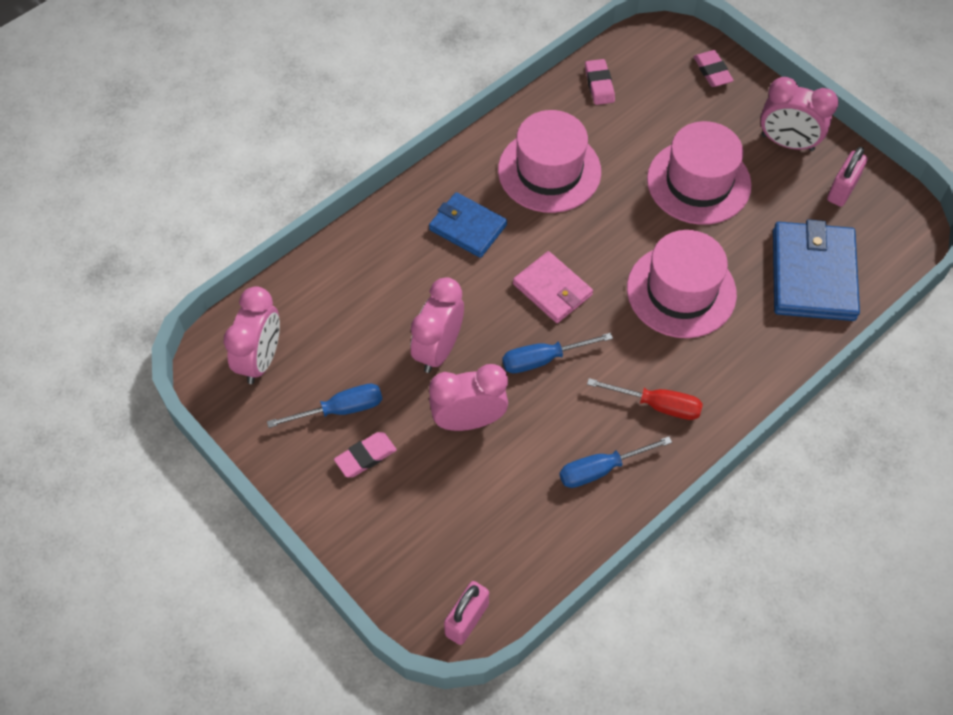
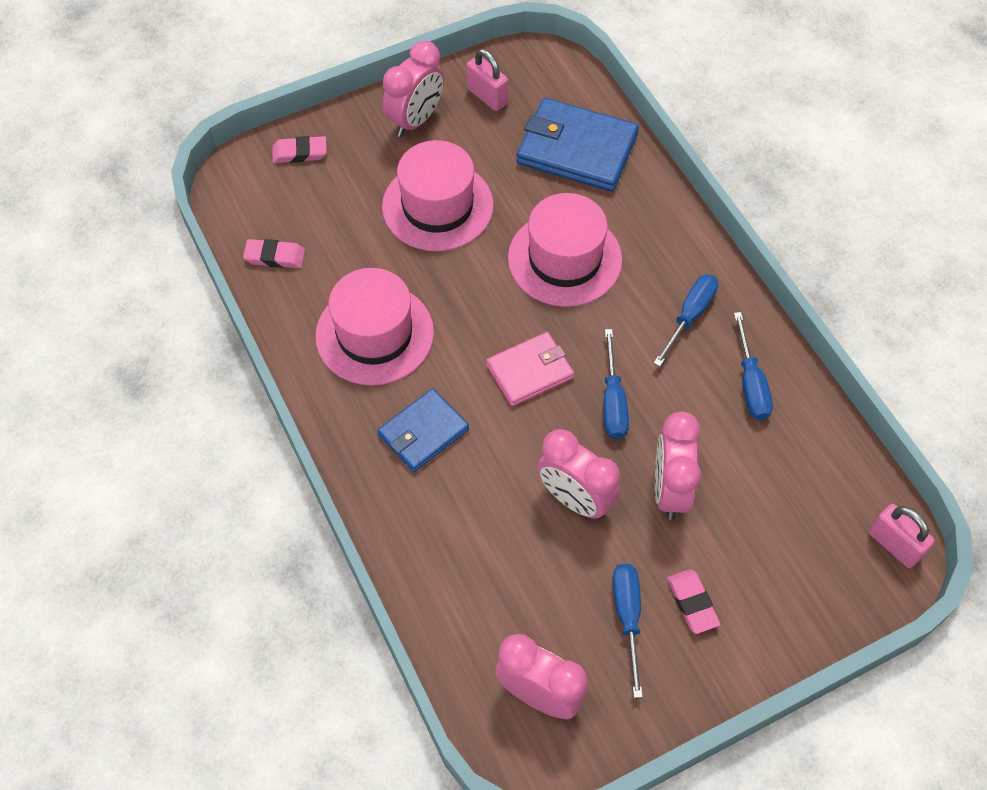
camera: 75 degrees left, 0 degrees up
(657, 405) = (690, 316): red screwdriver -> blue screwdriver

